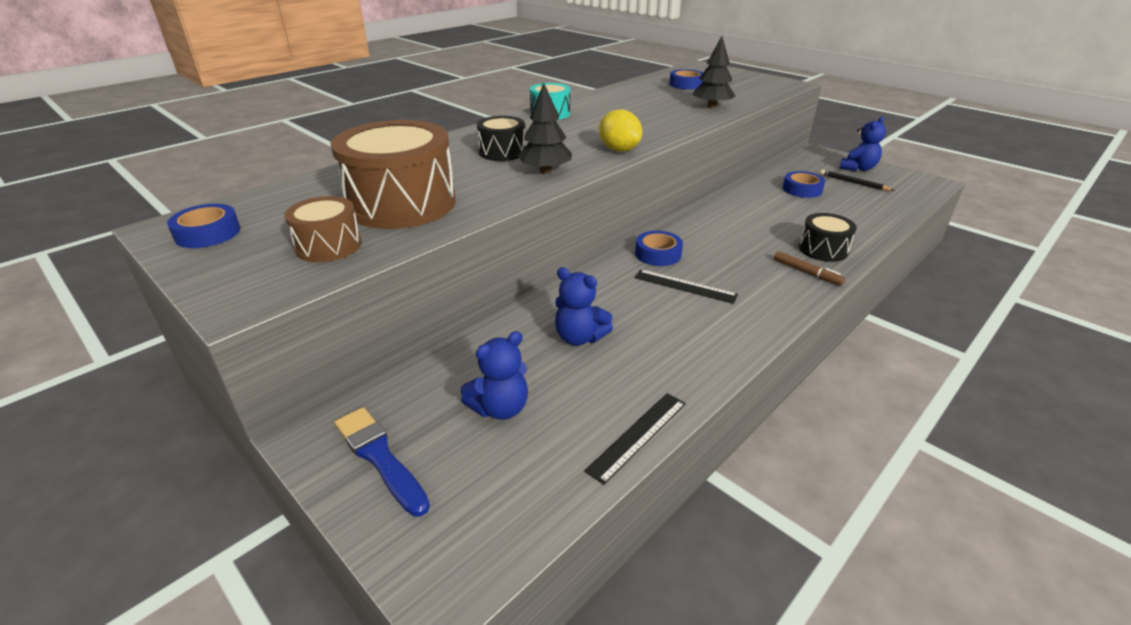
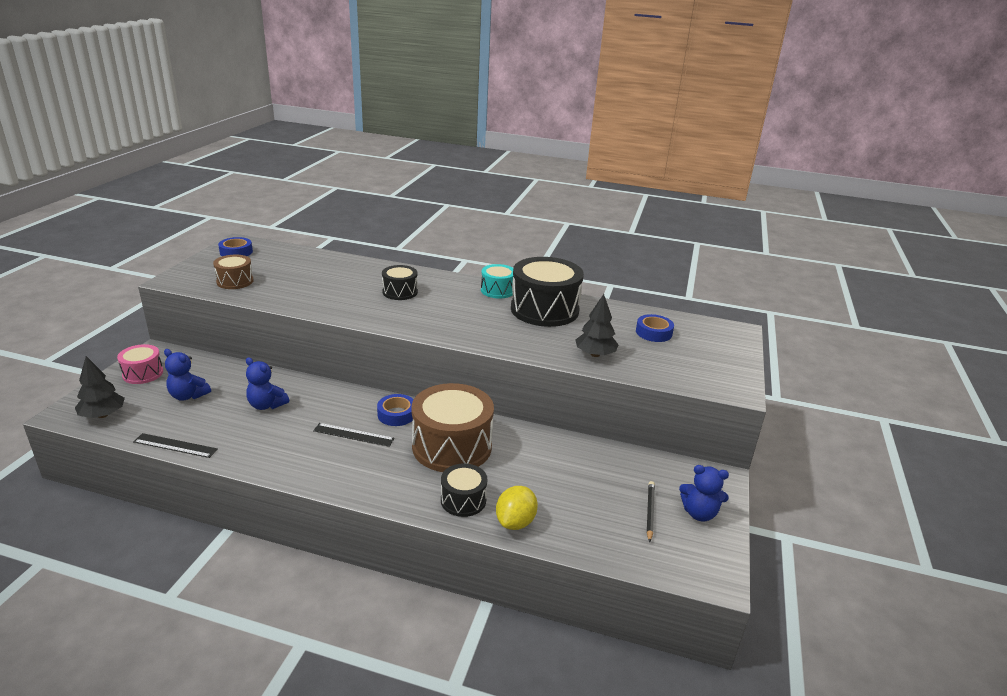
camera: 60 degrees right, 5 degrees down
(379, 457) = (143, 373): blue brush -> pink drum
(401, 204) = (296, 284): brown drum -> brown drum (452, 446)
(545, 171) = (376, 313): black tree -> black tree (103, 415)
(579, 337) = (266, 405): blue teddy bear -> blue teddy bear turned 60 degrees counterclockwise
(611, 106) = (544, 310): none -> black drum
(619, 150) = (439, 331): yellow lemon -> yellow lemon (515, 522)
(685, 286) = (353, 435): black ruler -> black ruler turned 75 degrees counterclockwise
(802, 189) = (595, 476): blue tape -> none
(807, 272) = (412, 494): brown marker -> none

